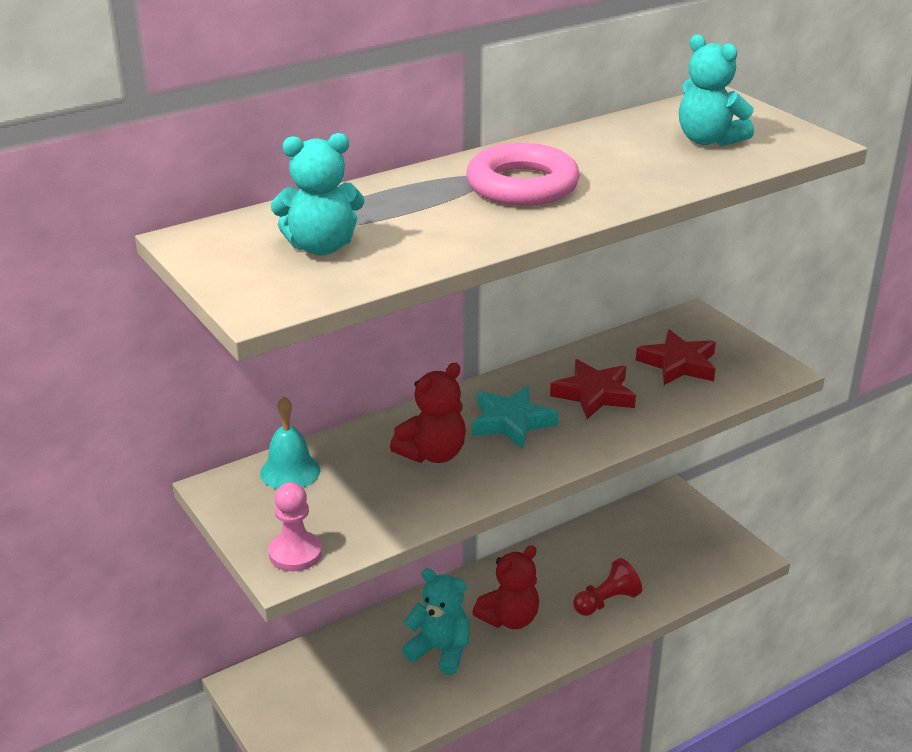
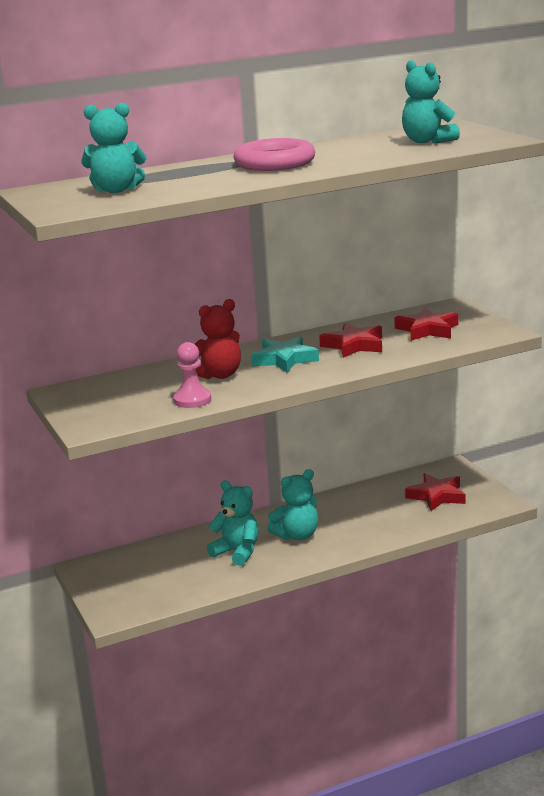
camera: 10 degrees right, 10 degrees down
(290, 471) = (111, 383): turquoise bell -> none
(295, 553) = (99, 422): pink pawn -> pink pawn (192, 400)
(509, 619) = (297, 535): red teddy bear -> turquoise teddy bear
(606, 601) = (377, 527): red pawn -> none
(666, 546) = (436, 496): none -> red star

